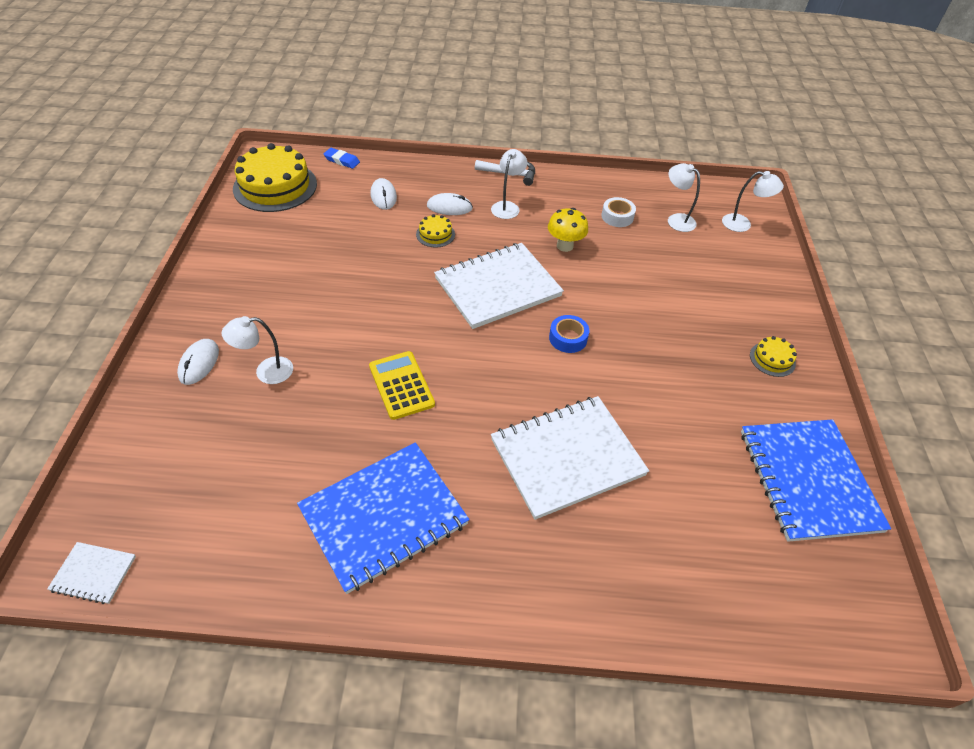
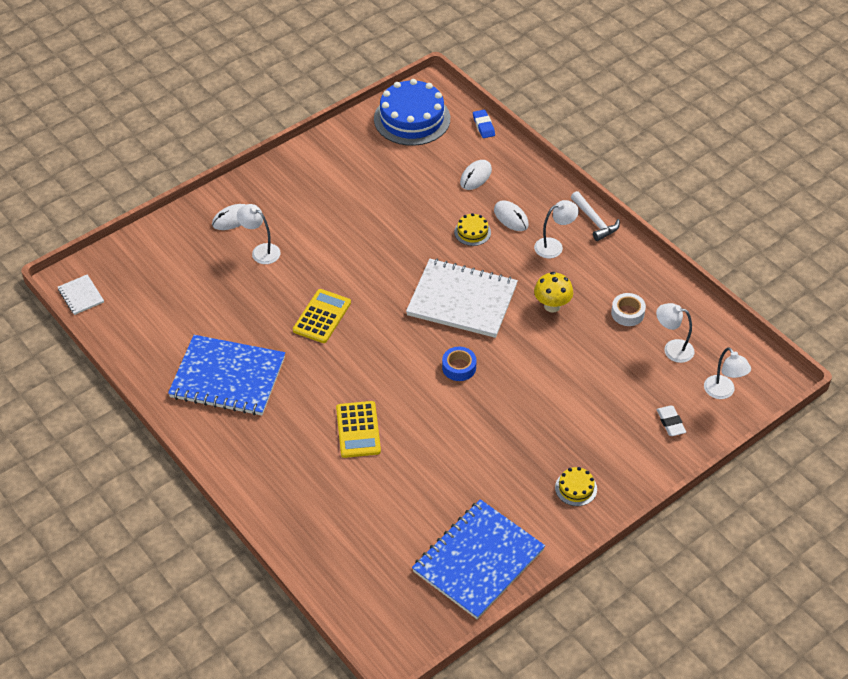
camera: 50 degrees right, 0 degrees up
(275, 186) = (412, 119): yellow cake -> blue cake
(567, 457) = (358, 430): white notebook -> yellow calculator
(676, 220) = (672, 349): white lamp -> white lamp turned 75 degrees counterclockwise
(748, 266) = (670, 423): none -> white eraser

